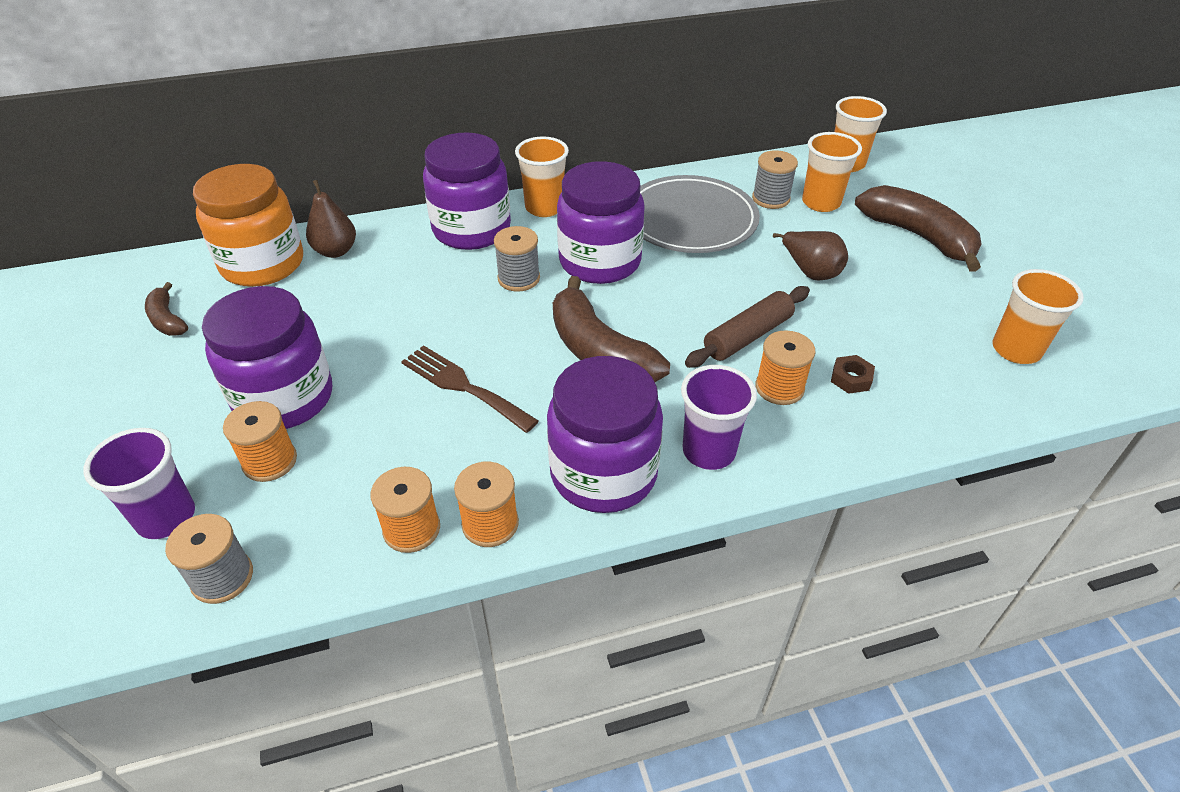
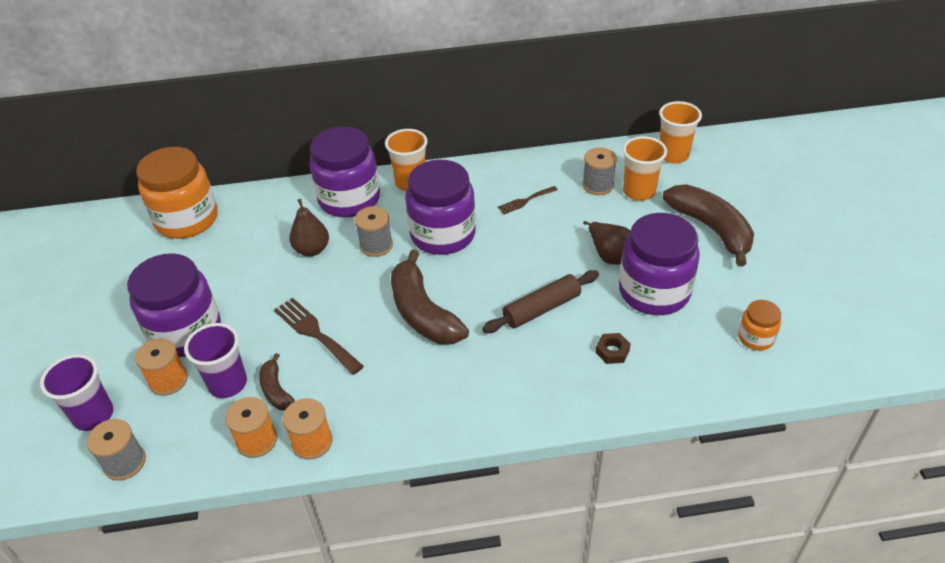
camera: 10 degrees right, 0 degrees up
(167, 319) = (112, 262): brown banana -> brown banana (276, 390)
(336, 251) = (242, 212): brown pear -> brown pear (312, 250)
(603, 473) = (402, 411): purple jar -> purple jar (654, 292)
(690, 219) = (525, 201): grey plate -> brown fork
(708, 451) = (484, 401): purple cup -> purple cup (228, 384)
(779, 388) = (553, 354): orange spool -> none
(1016, 350) = (755, 338): orange cup -> orange jar

